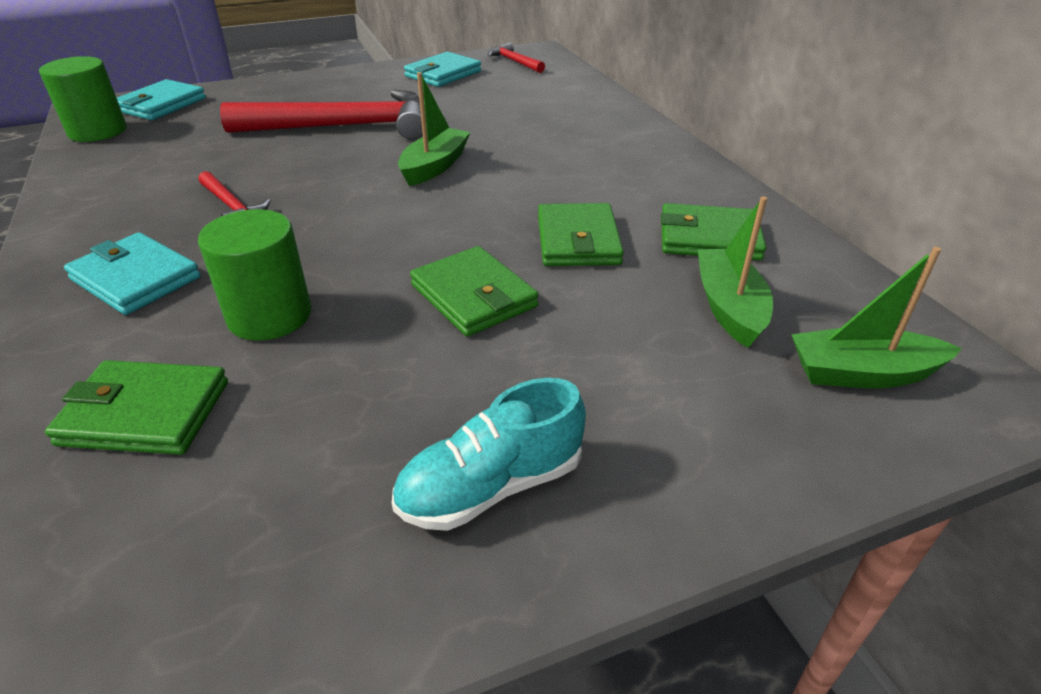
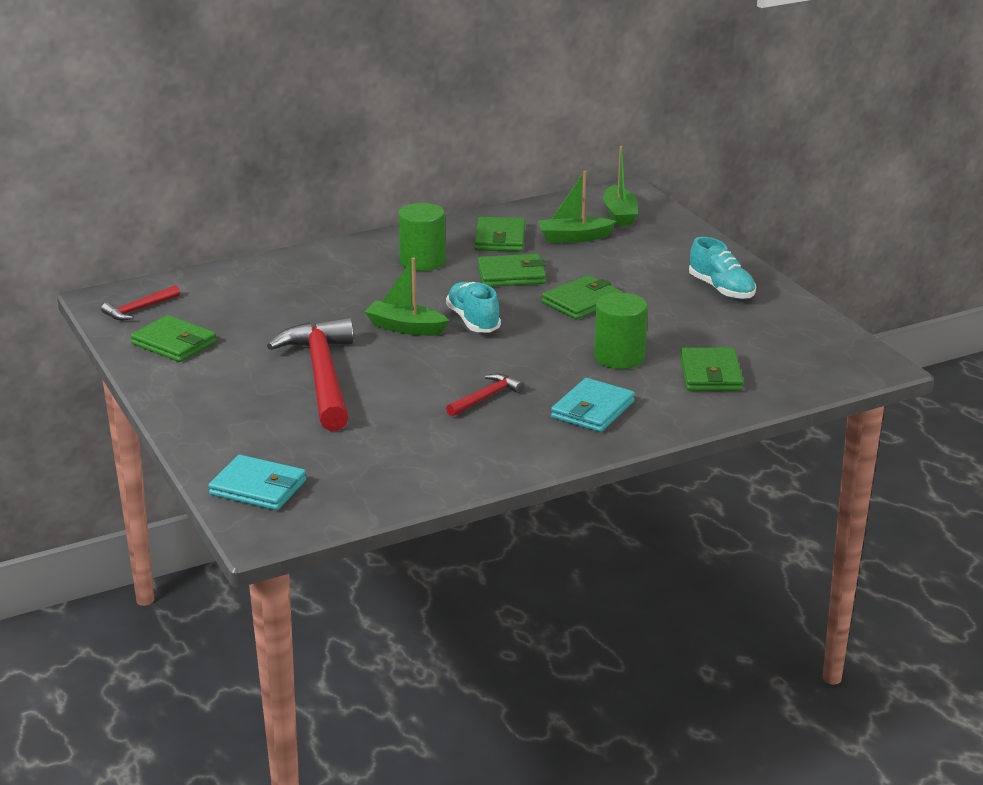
camera: 95 degrees left, 10 degrees down
(97, 131) = (335, 504): green cylinder -> green cylinder (422, 261)
(438, 207) = (473, 321): none -> turquoise shoe
(443, 74) = (174, 343): turquoise wallet -> green wallet

